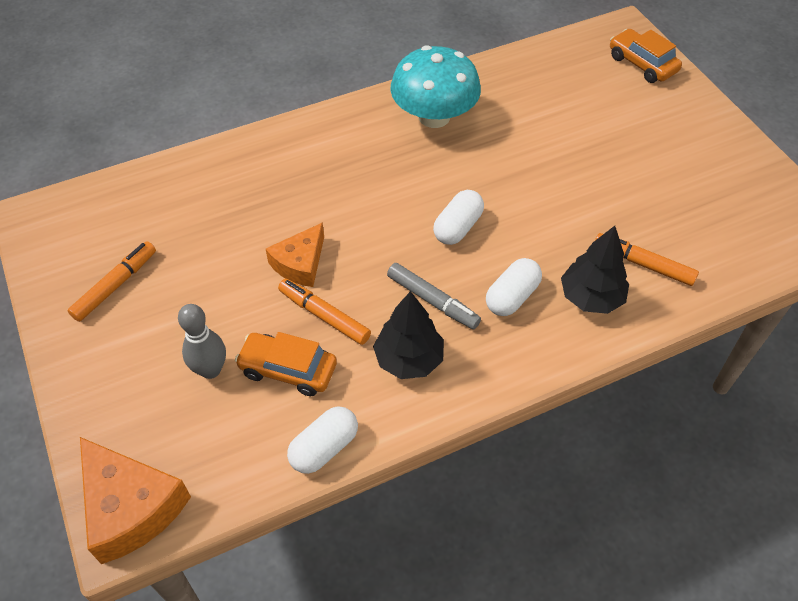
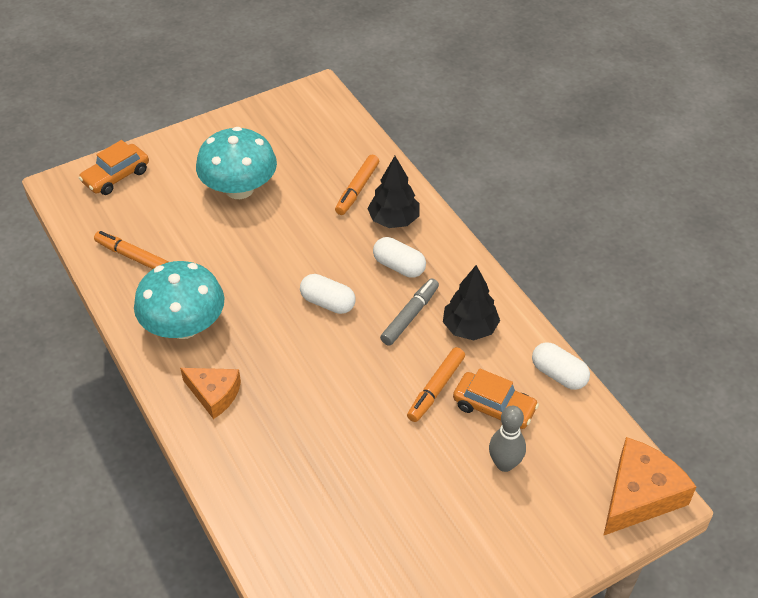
camera: 95 degrees left, 5 degrees down
(115, 286) = (425, 564): orange marker -> orange marker (132, 256)
(288, 370) = (494, 407): orange car -> orange car turned 75 degrees counterclockwise
(300, 264) = (380, 413): orange cheese -> orange cheese (214, 394)
(633, 157) = (239, 189): none -> turquoise mushroom

